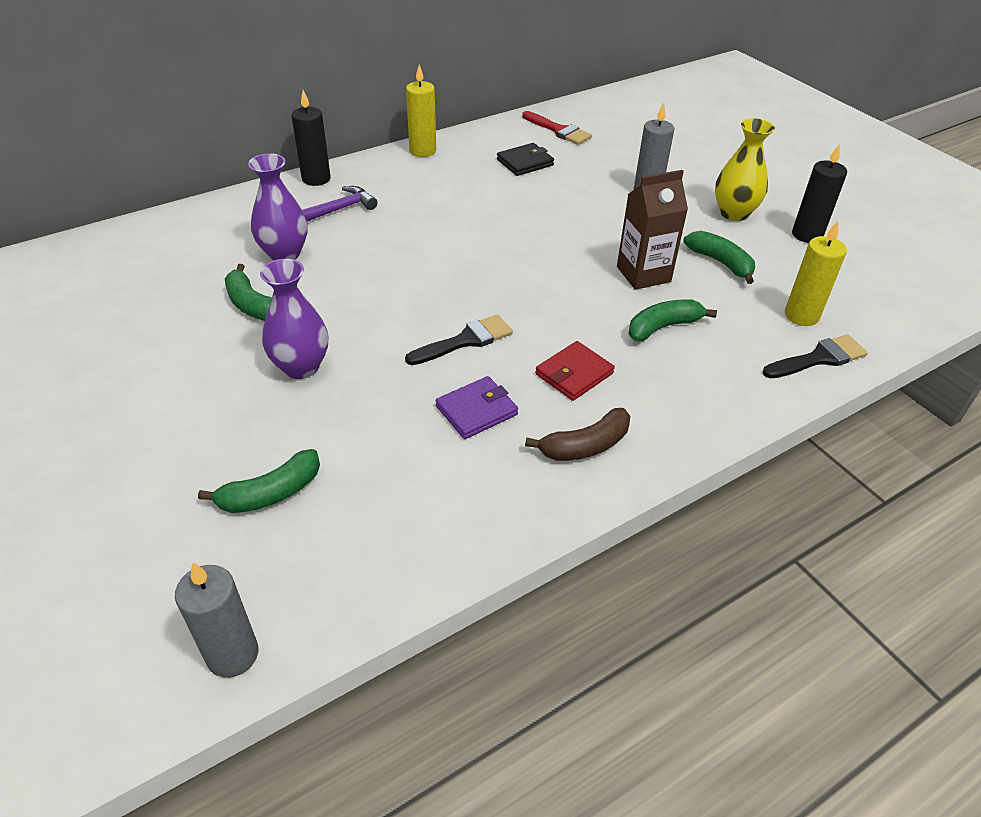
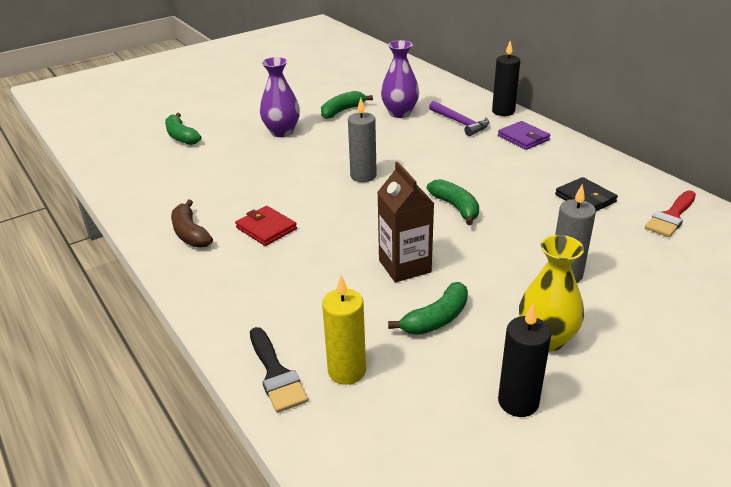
camera: 90 degrees right, 10 degrees down
(232, 654) = (87, 141): grey candle -> grey candle (363, 176)
(422, 151) = (575, 148): yellow candle -> none
(465, 340) = (306, 183): black brush -> none
(476, 410) = (233, 191): purple wallet -> purple wallet (523, 138)
(663, 327) = (324, 274): green banana -> green banana (456, 207)

